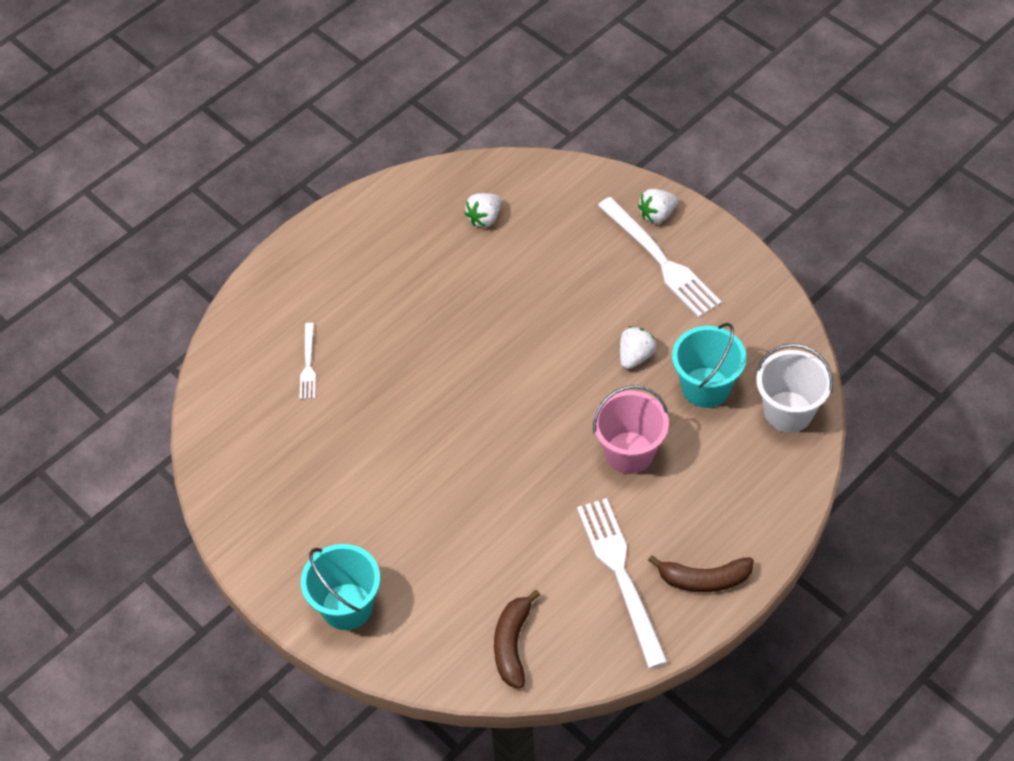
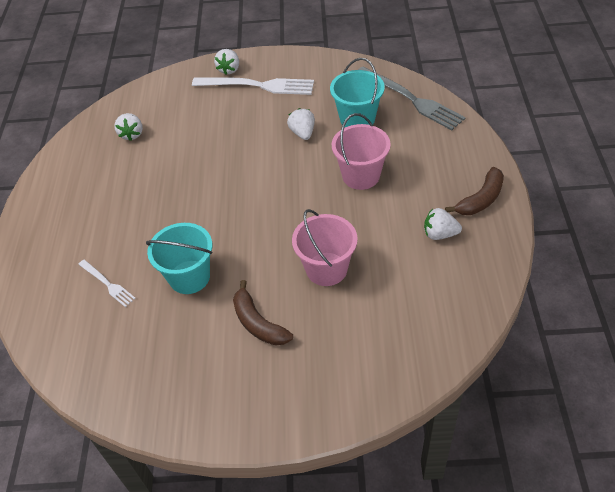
camera: 45 degrees left, 5 degrees down
(347, 606) = (309, 395): turquoise bucket -> turquoise bucket (189, 277)
(487, 515) = (326, 269): none -> pink bucket
(512, 644) = (433, 321): brown banana -> brown banana (258, 323)
(621, 576) = (439, 234): white fork -> white strawberry
(788, 412) = (411, 99): white bucket -> grey fork

